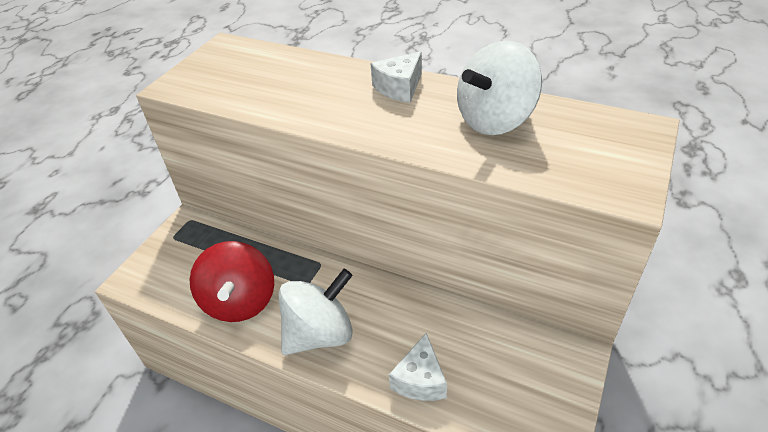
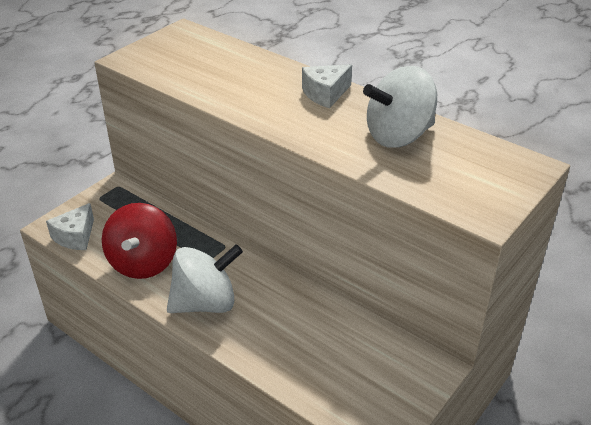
camera: 10 degrees right, 5 degrees down
(420, 380) = (282, 358): white cheese -> white cheese (75, 236)

